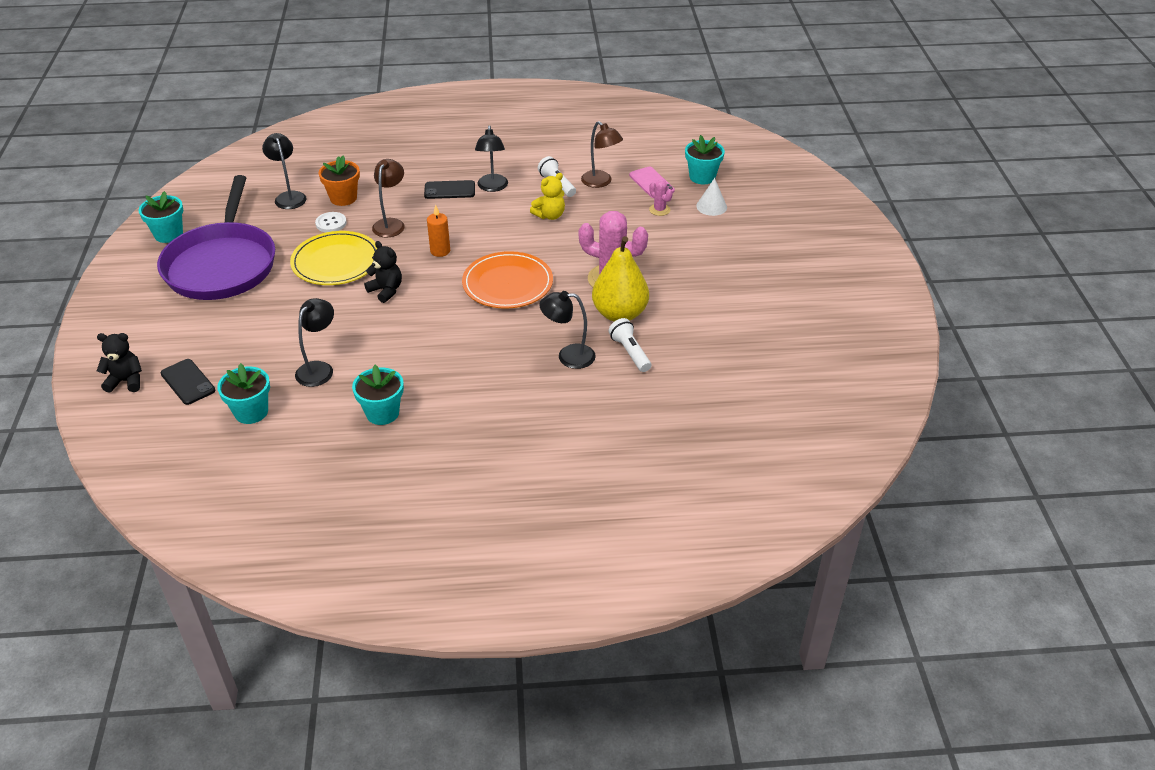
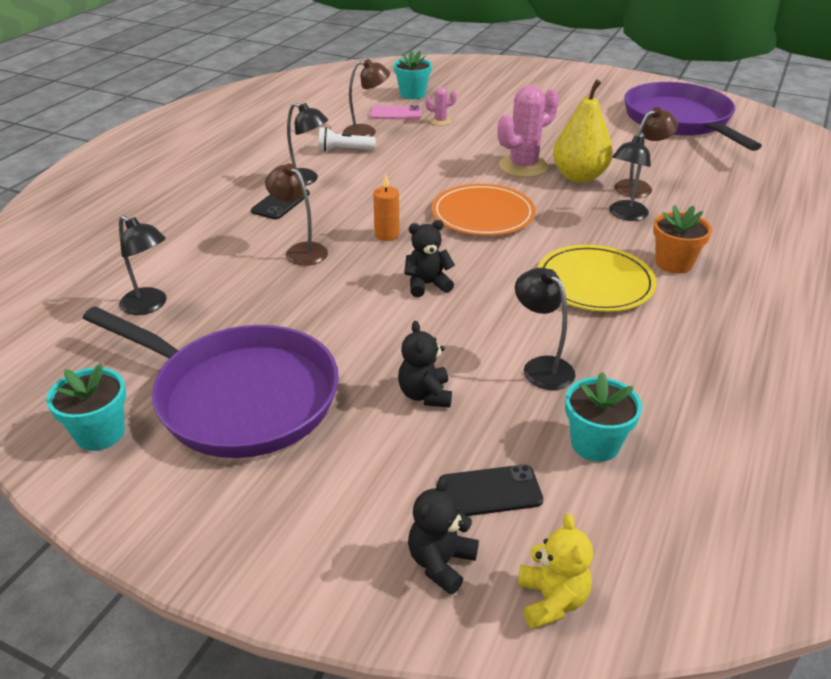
camera: 60 degrees left, 5 degrees down
(262, 330) = (425, 395): none -> black teddy bear
(289, 197) = (150, 306): black lamp -> black lamp turned 150 degrees counterclockwise
(331, 223) = (249, 289): white button -> none
(336, 262) = (334, 304): yellow plate -> yellow plate (594, 282)
(343, 198) = (207, 268): orange flower pot -> orange flower pot (673, 263)
(382, 413) = (653, 341): turquoise flower pot -> none
(550, 215) = (391, 166): yellow teddy bear -> yellow teddy bear (551, 600)
(630, 352) = (639, 187): white flashlight -> brown lamp
(711, 206) = (459, 102): white cone -> none
(811, 346) = (680, 121): none -> purple pan

